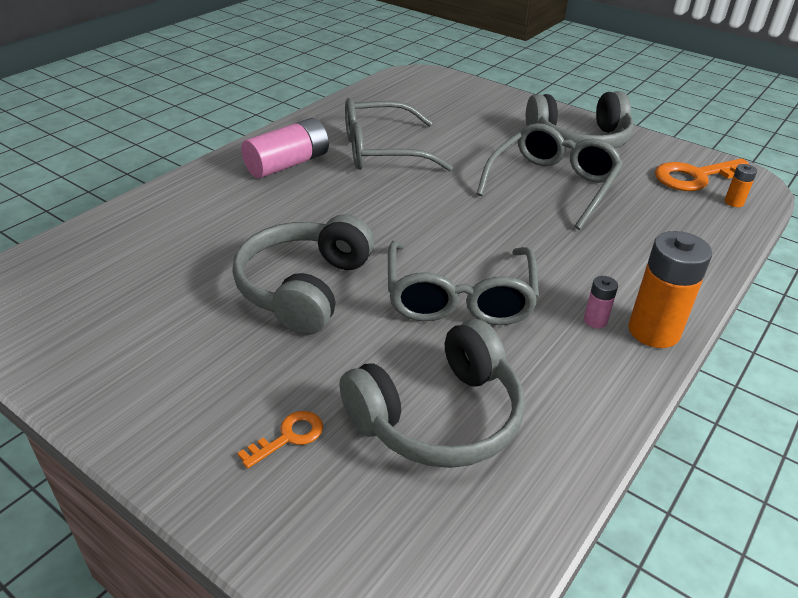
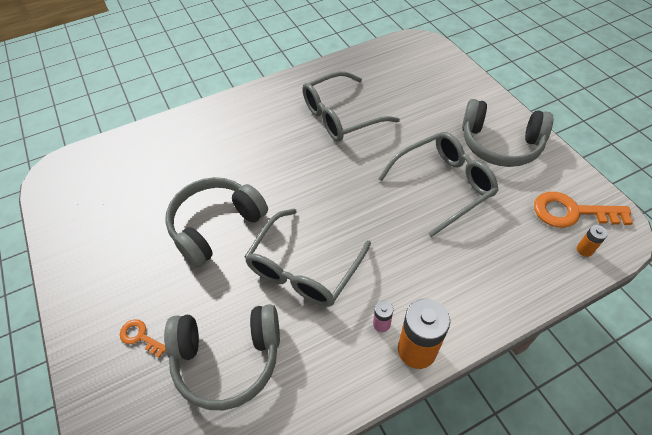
camera: 30 degrees right, 15 degrees up
(288, 164) = (271, 112): pink battery -> none
(289, 437) = (140, 336): orange key -> orange key turned 135 degrees counterclockwise
(382, 151) = (340, 116): grey glasses -> grey glasses turned 45 degrees counterclockwise

